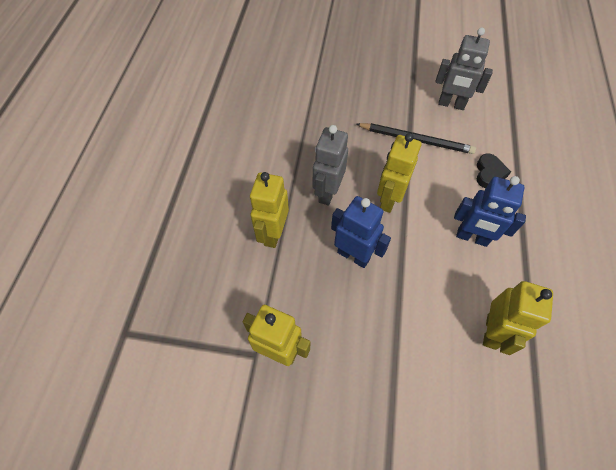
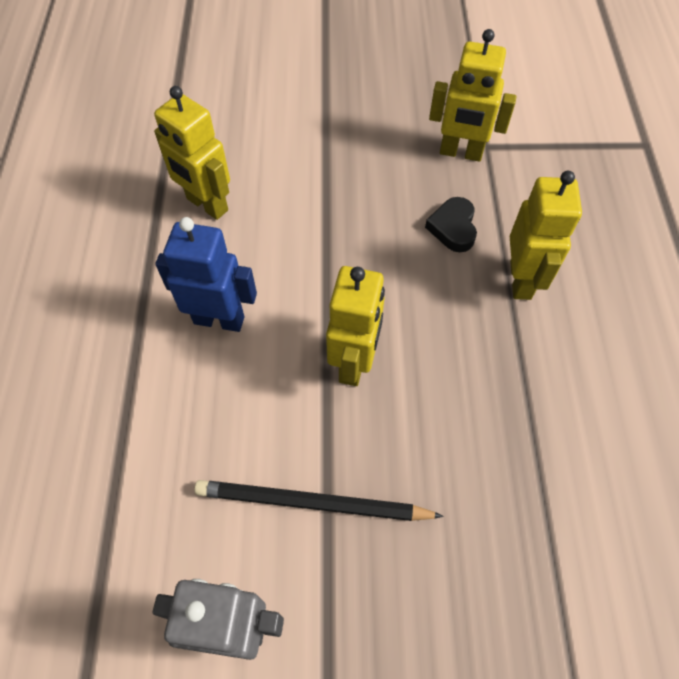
camera: 170 degrees right, 0 degrees up
(327, 192) = (459, 359): grey robot -> none
(353, 255) = (395, 267): blue robot -> none
(489, 173) = (173, 445): black heart -> black heart (453, 228)
(492, 331) = (206, 205): yellow robot -> yellow robot turned 60 degrees counterclockwise

